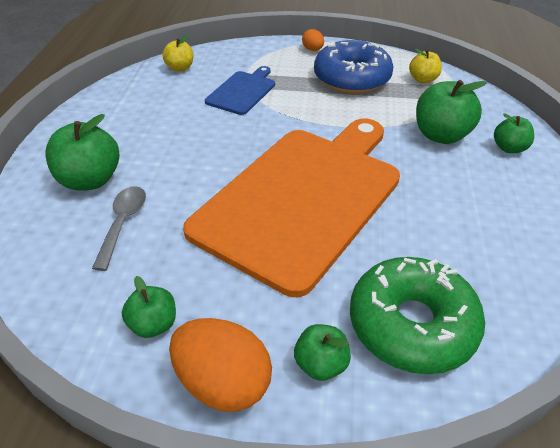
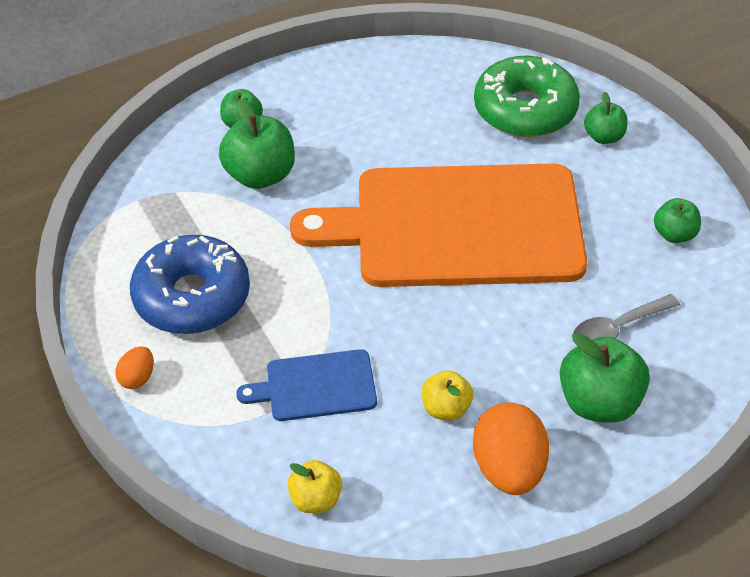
camera: 125 degrees left, 5 degrees up
(223, 383) = (668, 172): orange egg -> orange egg (508, 469)
(423, 79) = (142, 231): yellow apple -> yellow apple (446, 408)

